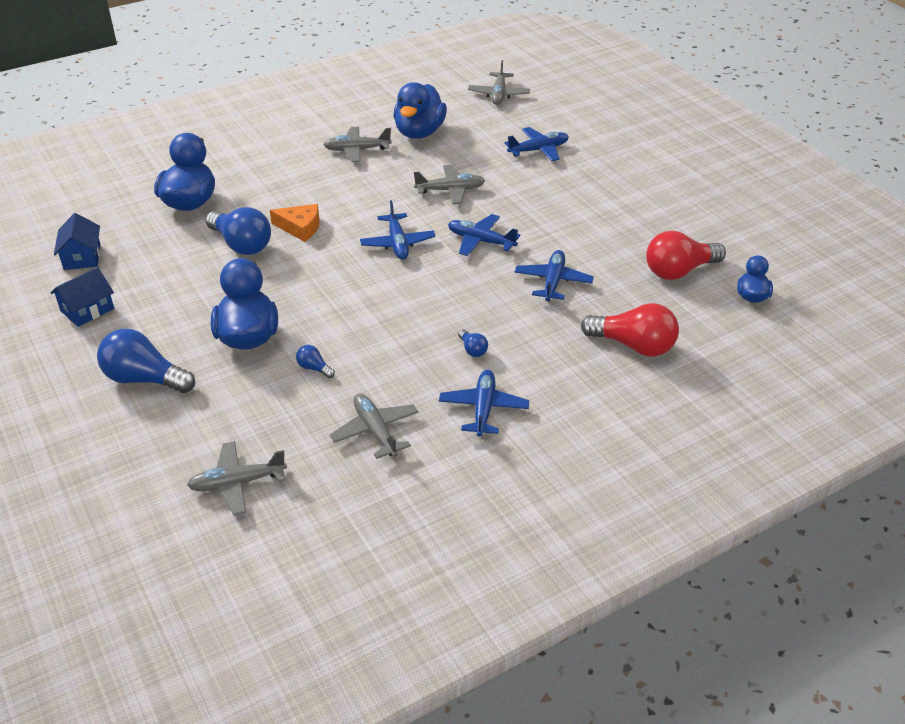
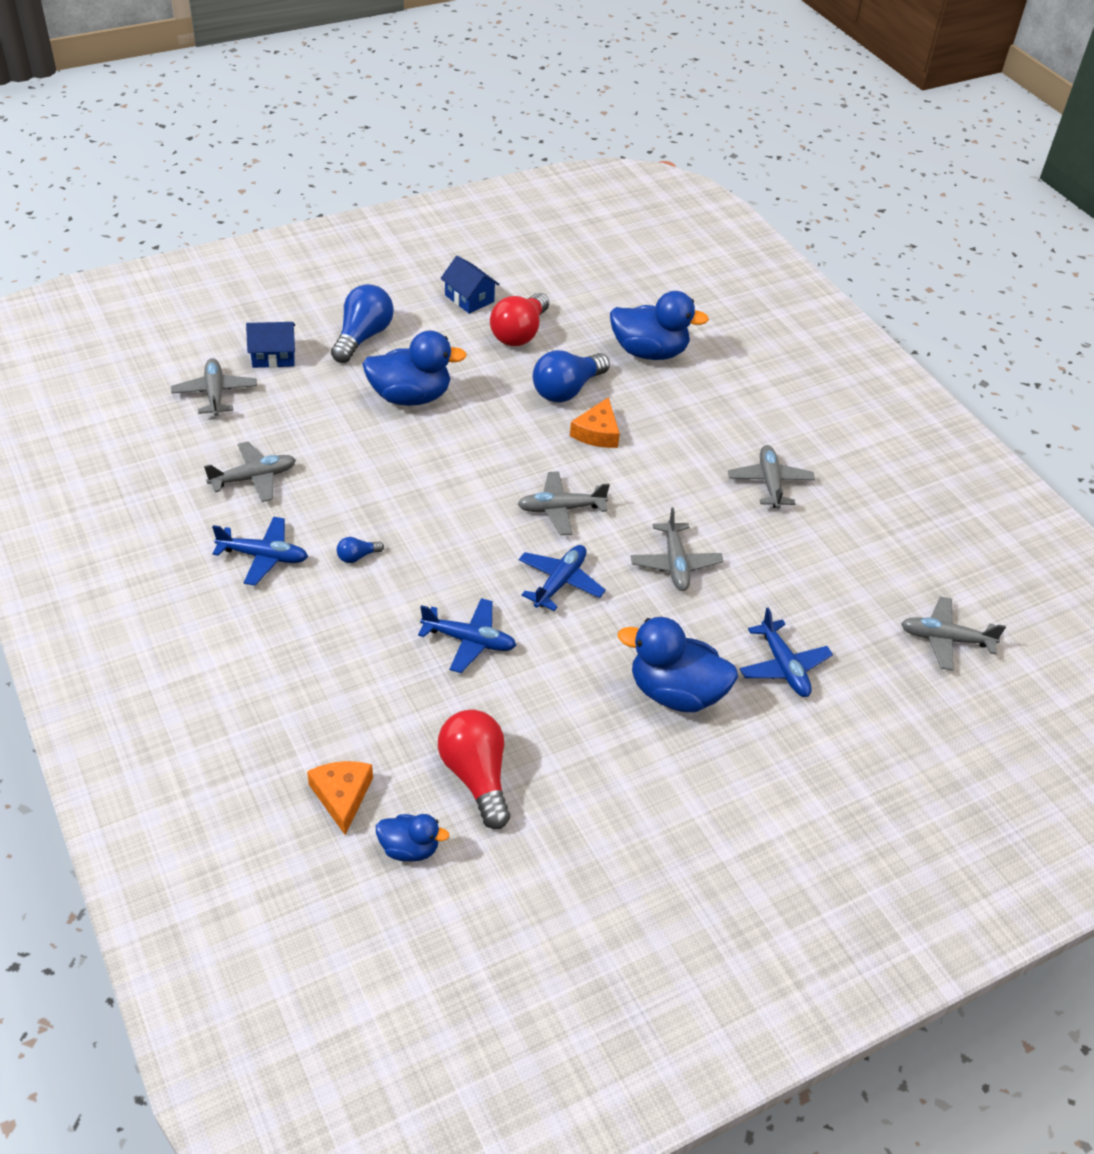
camera: 90 degrees right, 5 degrees up
(82, 257) = (554, 289): blue house -> blue house (273, 356)
(314, 368) = (354, 440): blue light bulb -> none
(397, 243) = (561, 509): blue plane -> grey plane
(419, 132) = (820, 544): blue duck -> blue duck (675, 693)
(634, 346) = (335, 699): red light bulb -> red light bulb (519, 333)
(722, 332) = (342, 796): none -> orange cheese

